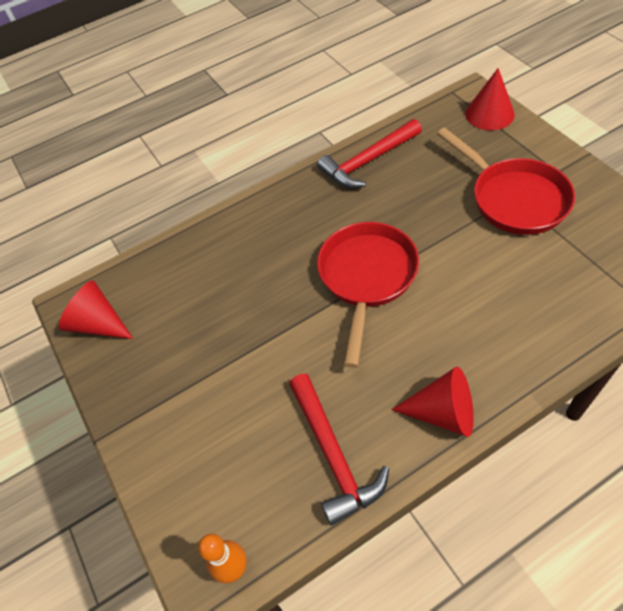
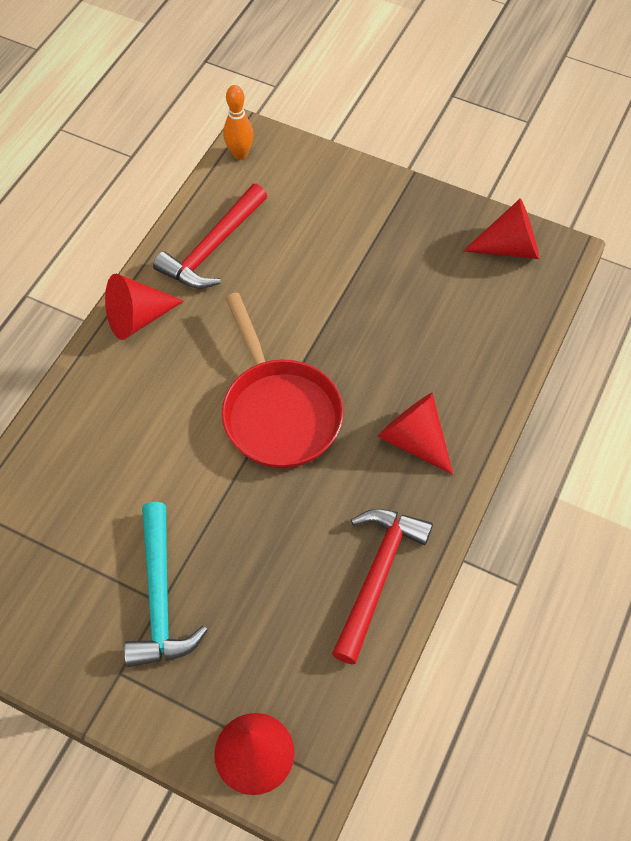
camera: 140 degrees right, 5 degrees up
(288, 221) = (414, 440): none -> red cone
(333, 454) = (213, 248): red hammer -> red hammer turned 90 degrees counterclockwise
(514, 199) = (160, 597): red pan -> turquoise hammer

